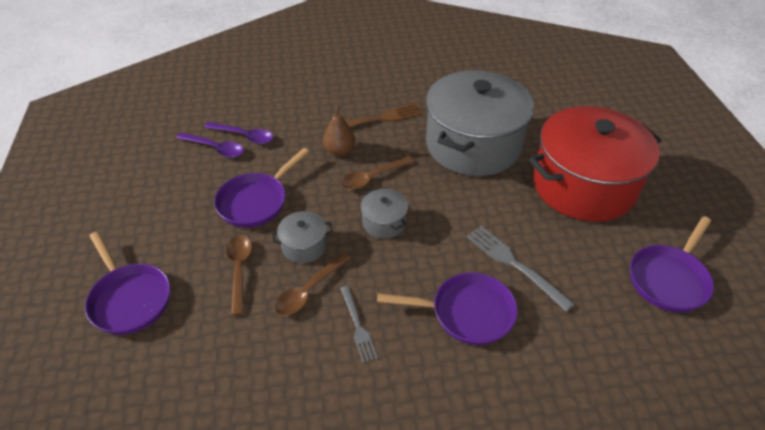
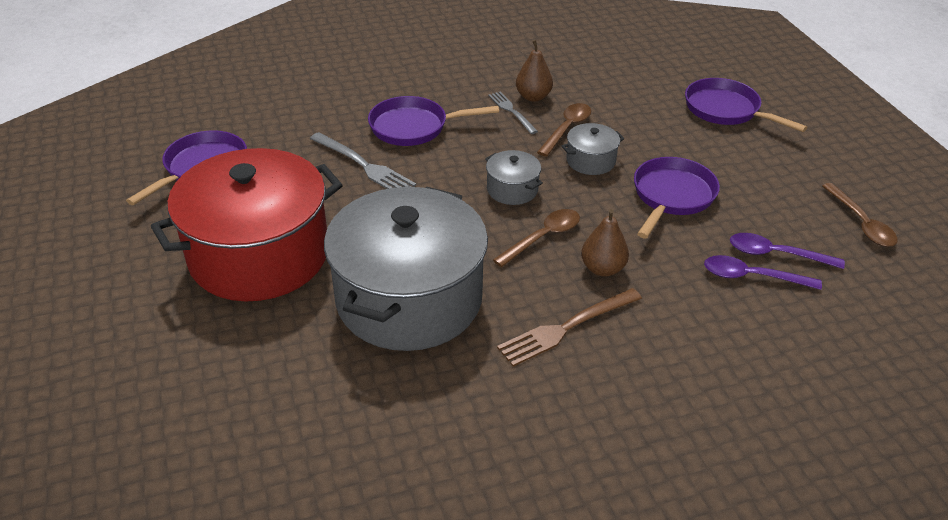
camera: 170 degrees right, 5 degrees down
(239, 270) = (643, 137): brown spoon -> brown spoon (861, 223)
(326, 348) = (533, 97): none -> brown pear

